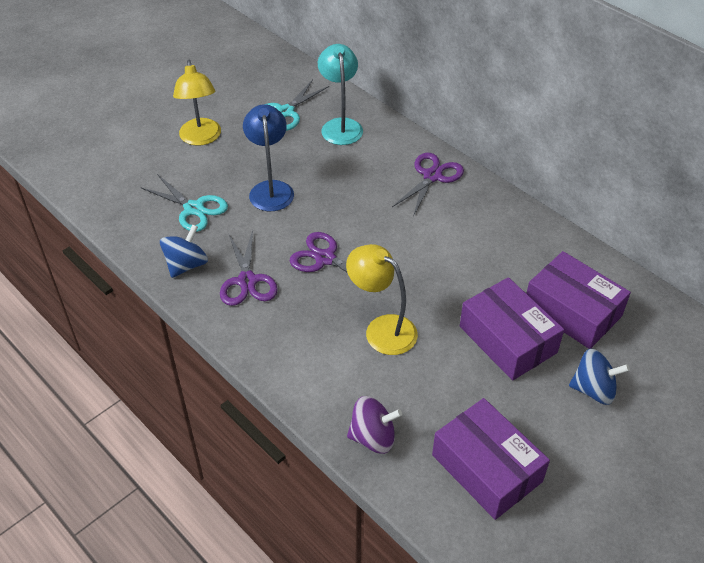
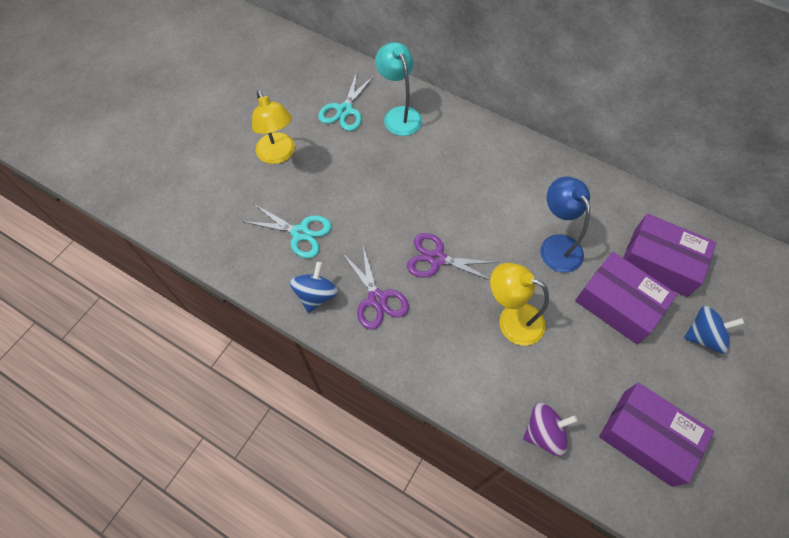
camera: 15 degrees left, 15 degrees up
(270, 189) = (362, 196): blue lamp -> blue lamp (556, 245)
(432, 176) = (497, 151): purple scissors -> none

